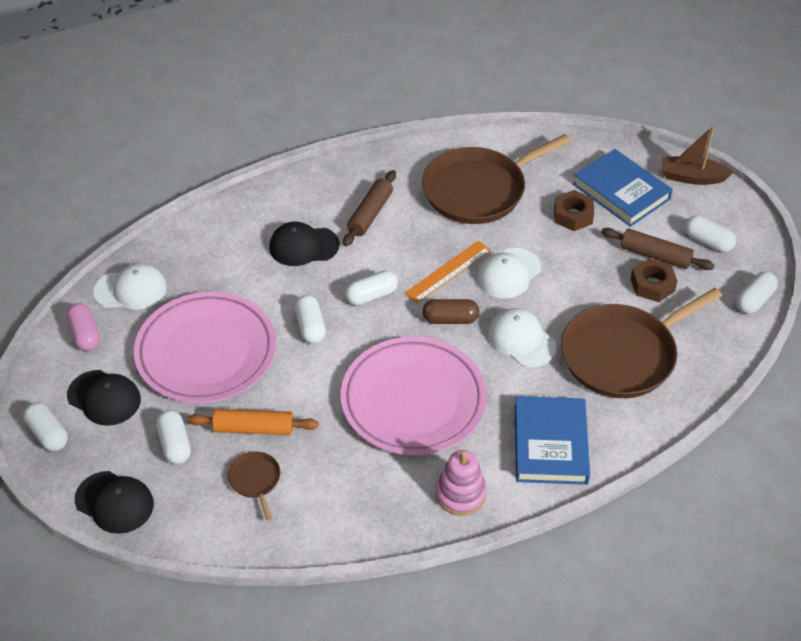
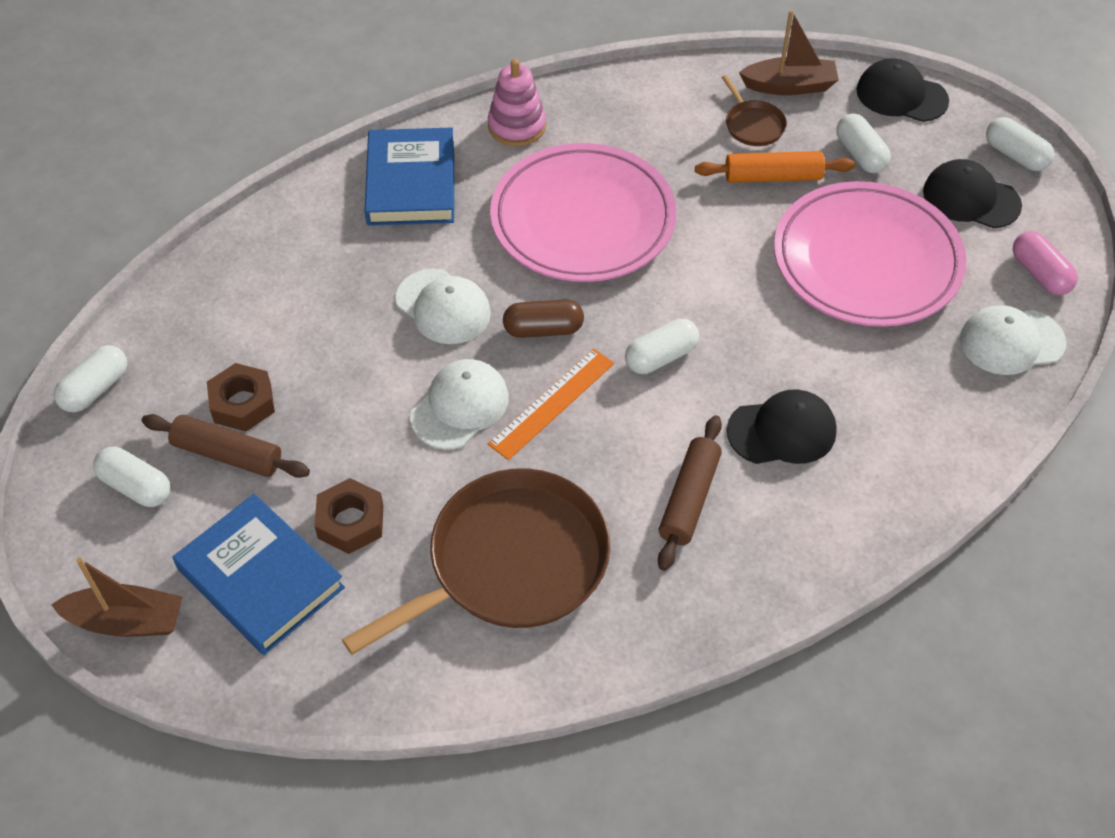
camera: 175 degrees right, 5 degrees up
(210, 520) = (789, 86): none -> brown boat
(310, 327) = (737, 305): white capsule -> none
(623, 355) = (305, 296): brown pan -> none

